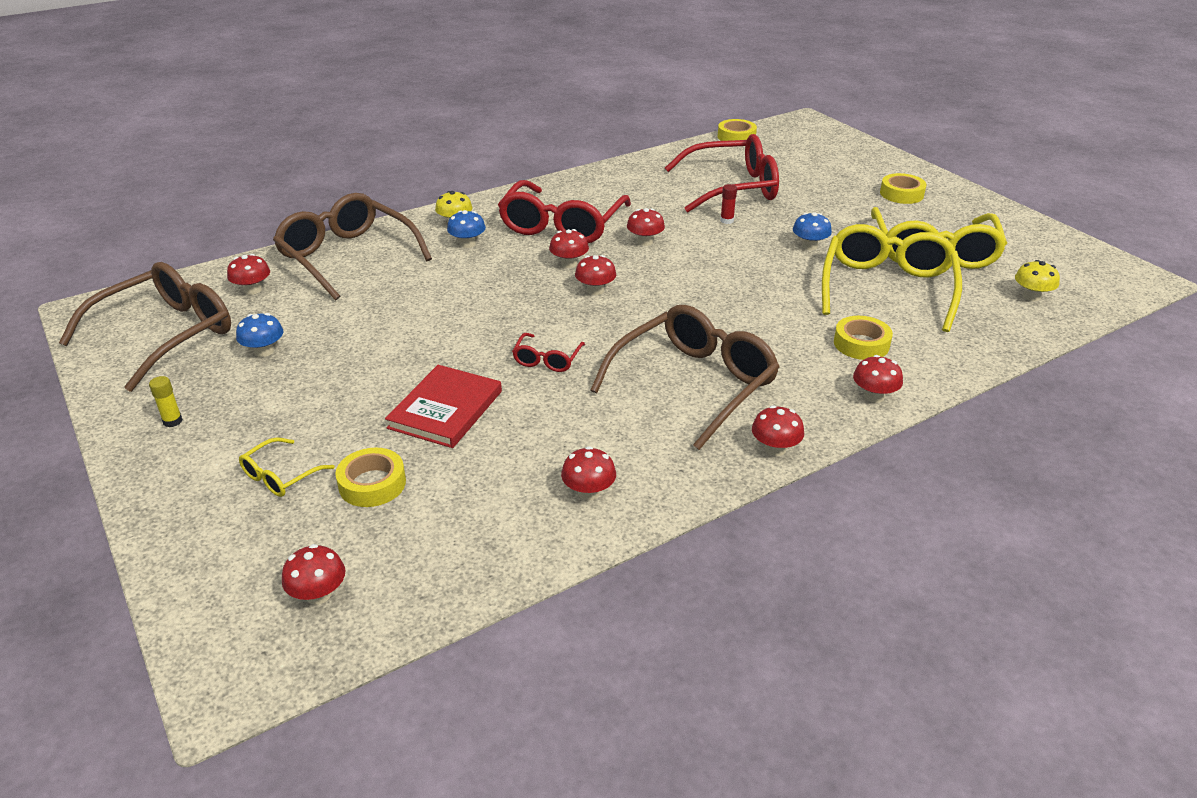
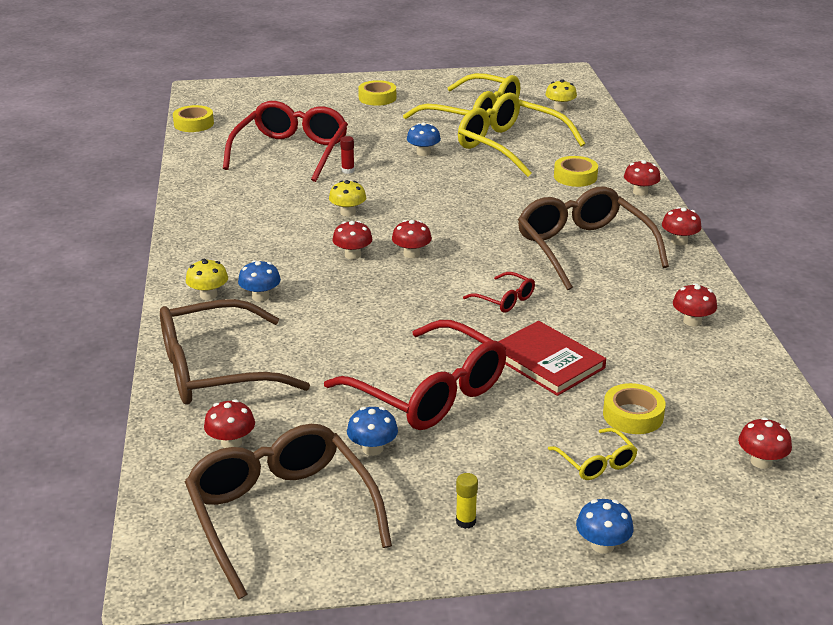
camera: 65 degrees left, 5 degrees down
(150, 505) = (602, 545): none -> blue mushroom
(562, 225) = (275, 242): red glasses -> red glasses (429, 392)
(645, 241) = (348, 212): red mushroom -> yellow mushroom

